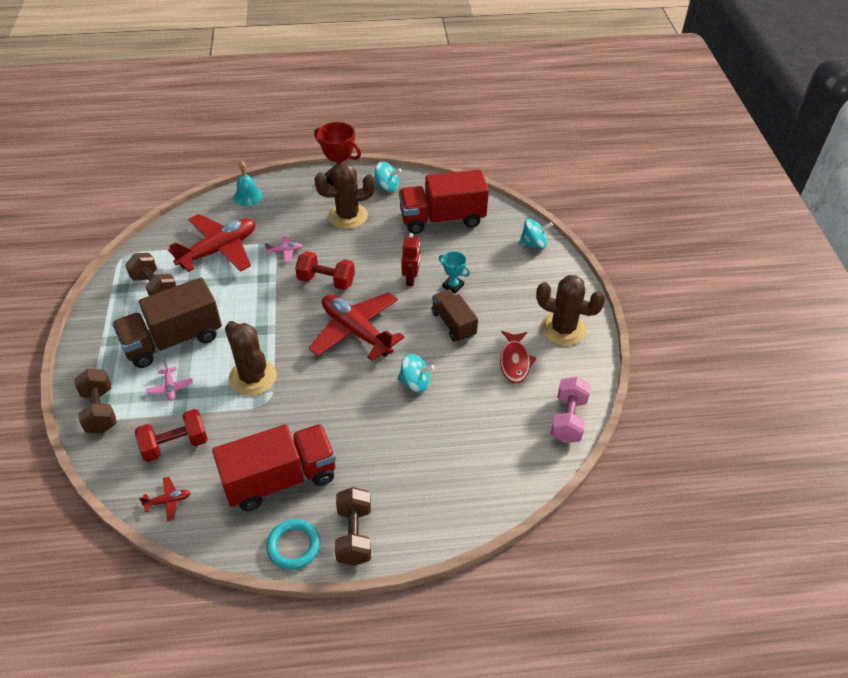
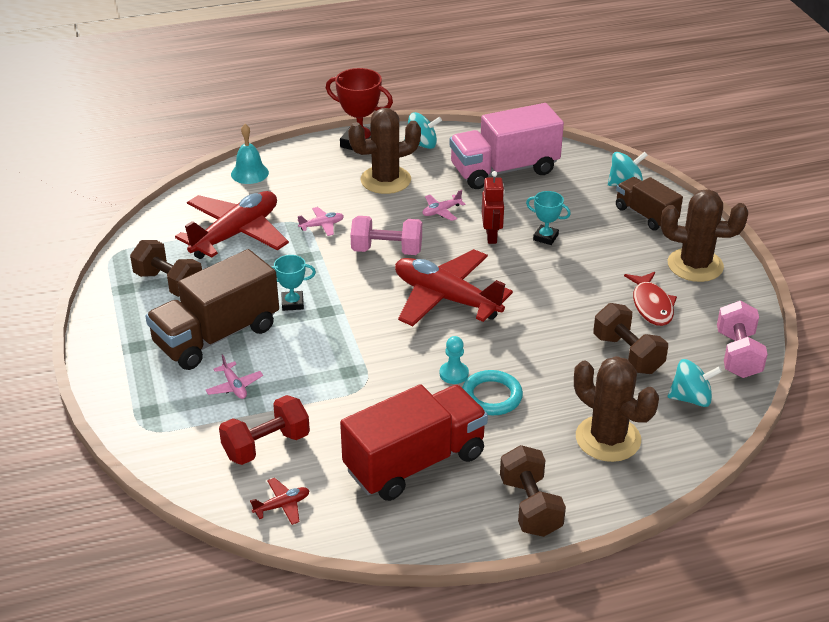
camera: 10 degrees left, 10 degrees down
(100, 411) = (152, 423): brown dumbbell -> brown dumbbell (627, 354)
(239, 319) = (292, 303): none -> turquoise trophy
(253, 377) = (336, 362): brown cactus -> brown cactus (608, 439)
(294, 546) = (460, 529): turquoise ring -> turquoise ring (491, 396)
(326, 281) = (387, 250): red dumbbell -> pink dumbbell
(338, 402) = (454, 374): none -> turquoise pawn
(380, 250) = (441, 211): none -> pink plane
(415, 383) = (540, 342): turquoise spinning top -> turquoise spinning top (691, 398)
(442, 219) = (504, 170): red truck -> pink truck
(453, 324) = (562, 276): brown truck -> brown truck (646, 215)

